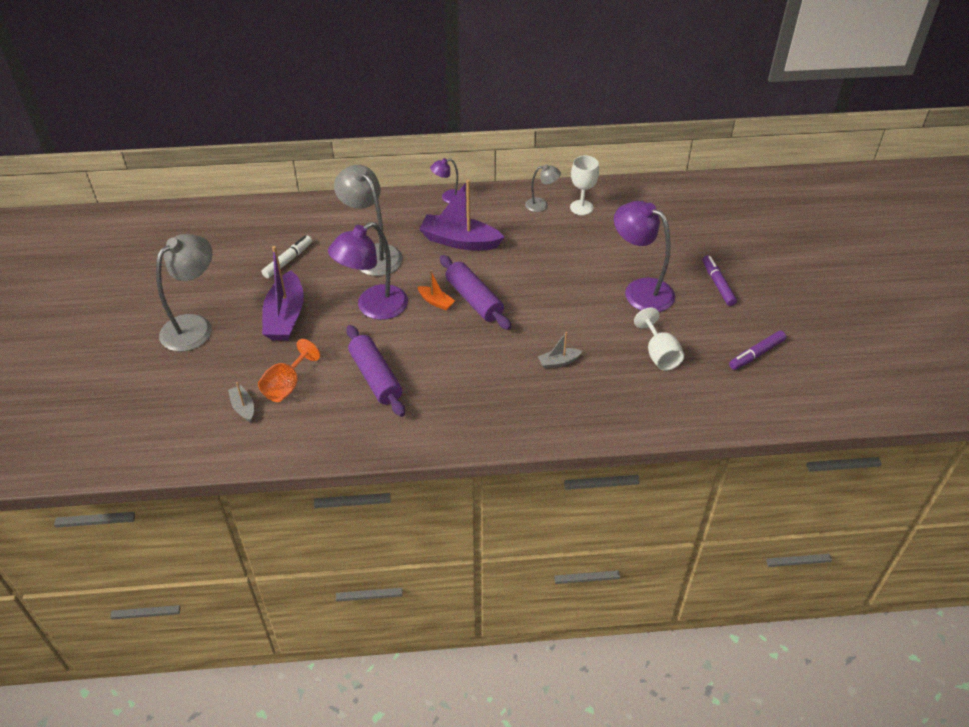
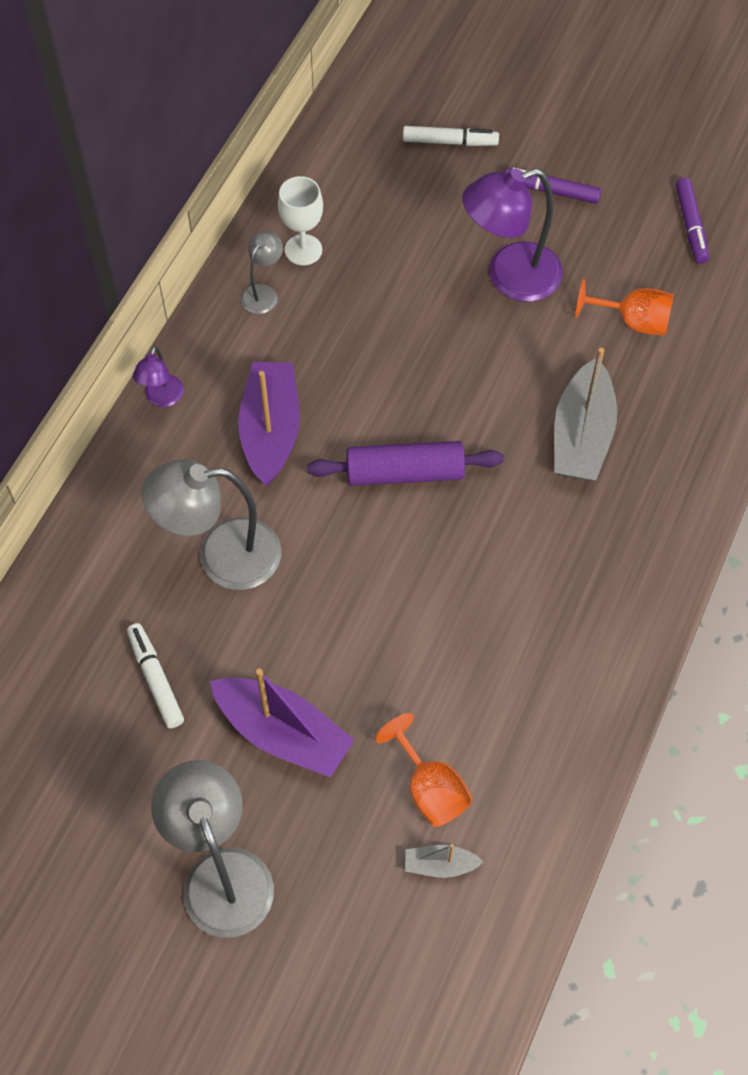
camera: 60 degrees left, 15 degrees up
(373, 307) = (339, 606): purple lamp -> none
(375, 377) = (482, 665): purple rolling pin -> none
(436, 302) = (379, 521): orange boat -> none
(460, 241) = (271, 430): purple boat -> purple boat turned 135 degrees clockwise
(558, 362) = (582, 435): grey boat -> grey boat, size x2.09
(659, 354) = (633, 321): white goblet -> orange goblet
(708, 231) = (450, 142): none -> white marker

